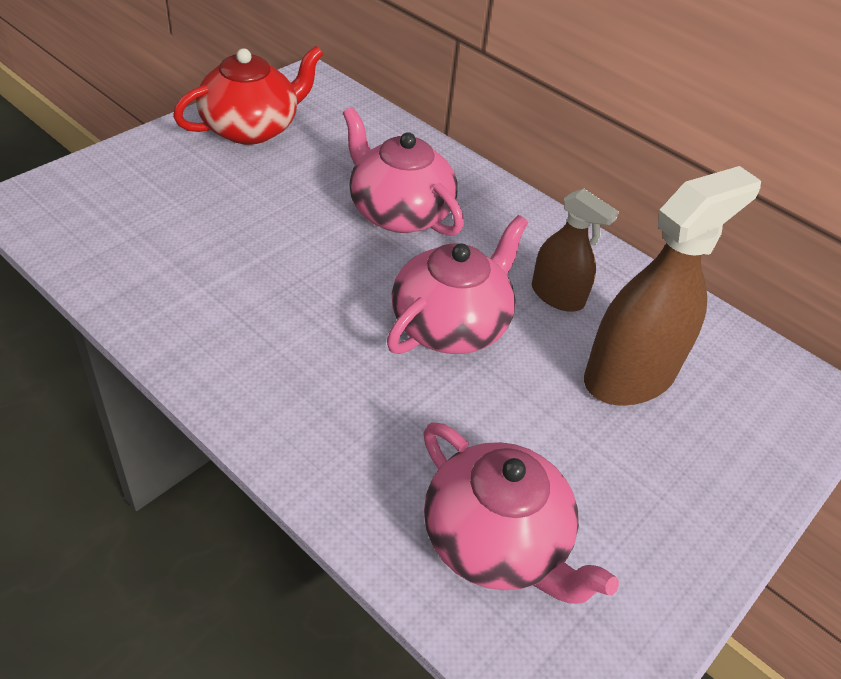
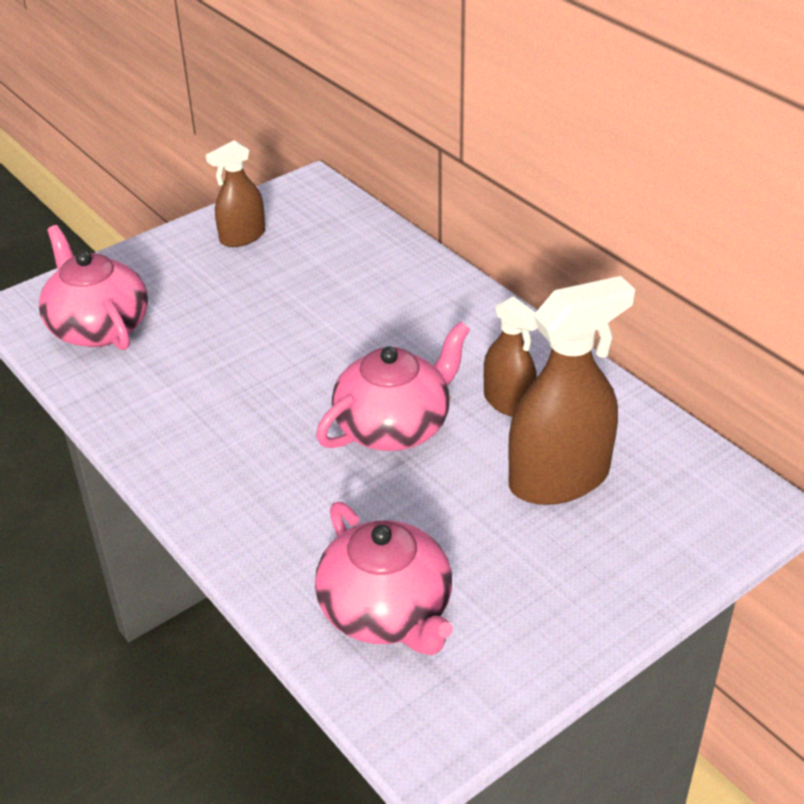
camera: 15 degrees right, 5 degrees down
(251, 128) = (242, 237): red teapot -> brown spray bottle
(398, 212) = (369, 320): pink teapot -> pink teapot (98, 327)

